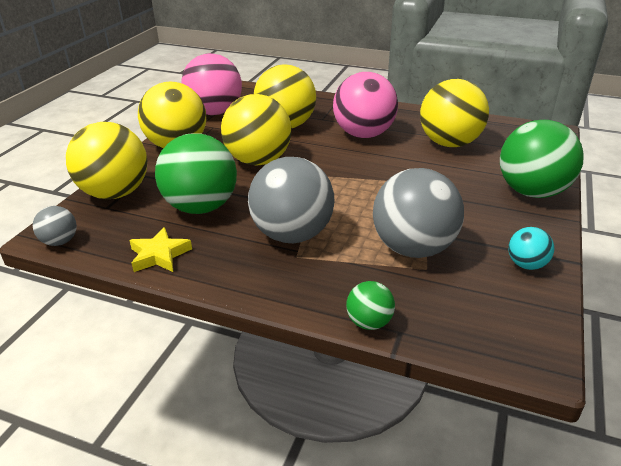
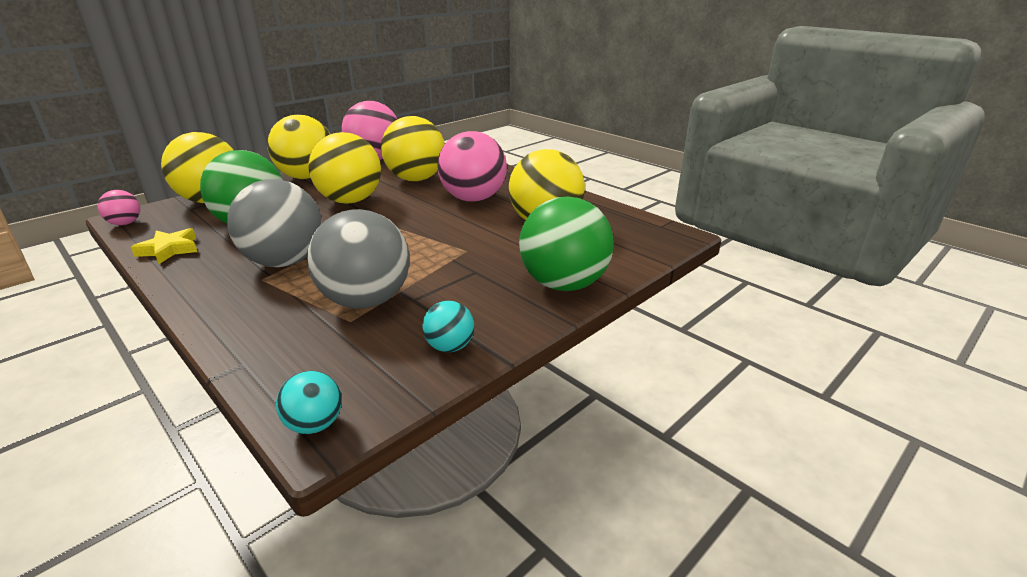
camera: 25 degrees right, 5 degrees down
(60, 241) = (125, 223): grey ball -> pink ball
(369, 322) = (231, 347): green ball -> none
(523, 354) = (315, 424): none -> turquoise ball

